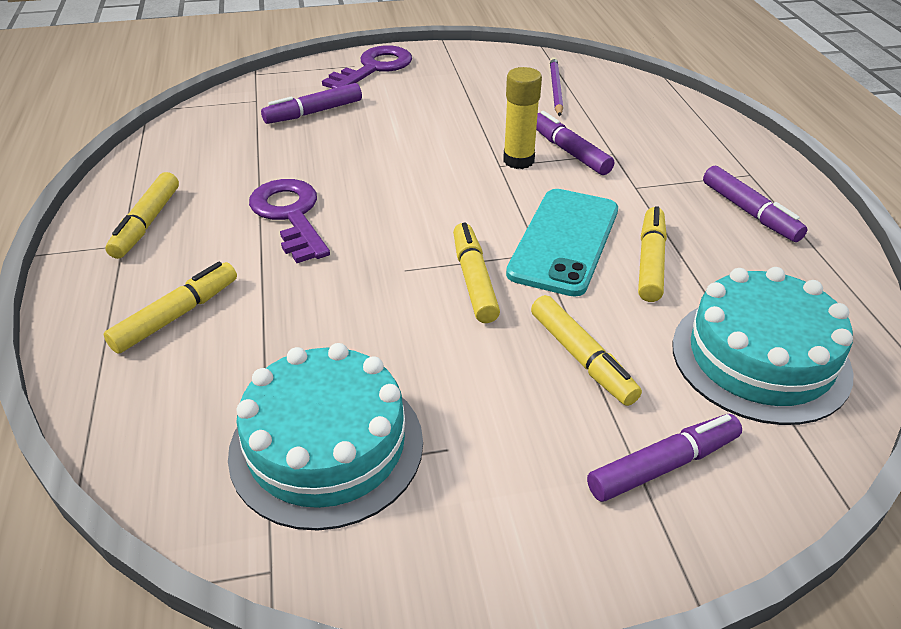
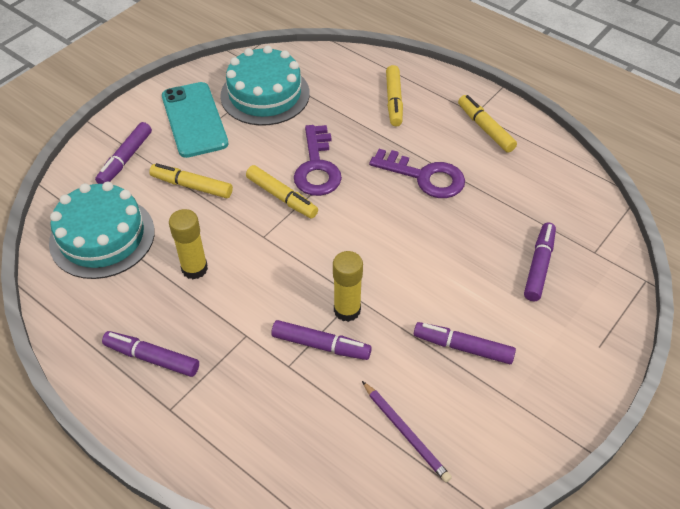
camera: 140 degrees right, 10 degrees up
(374, 68) = (578, 353): purple key -> purple key (317, 167)
(451, 103) = (463, 347): none -> purple marker
(564, 241) = (256, 253): turquoise phone -> turquoise phone (194, 120)
(650, 262) = (194, 269): yellow marker -> yellow glue stick

